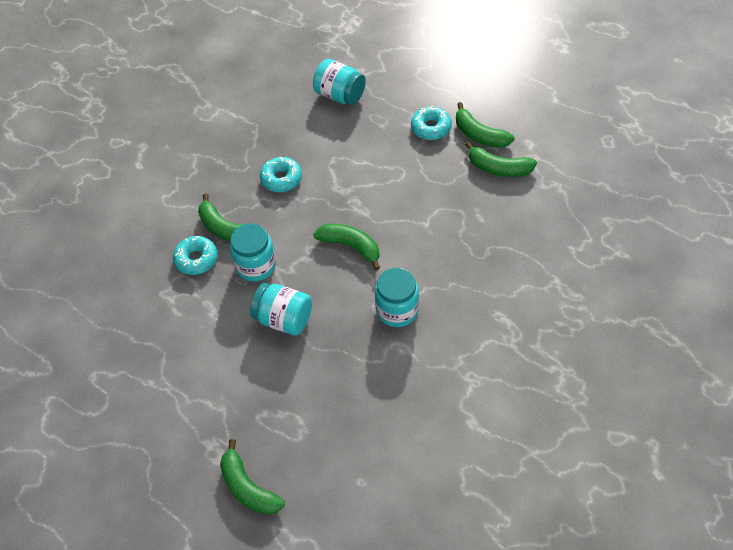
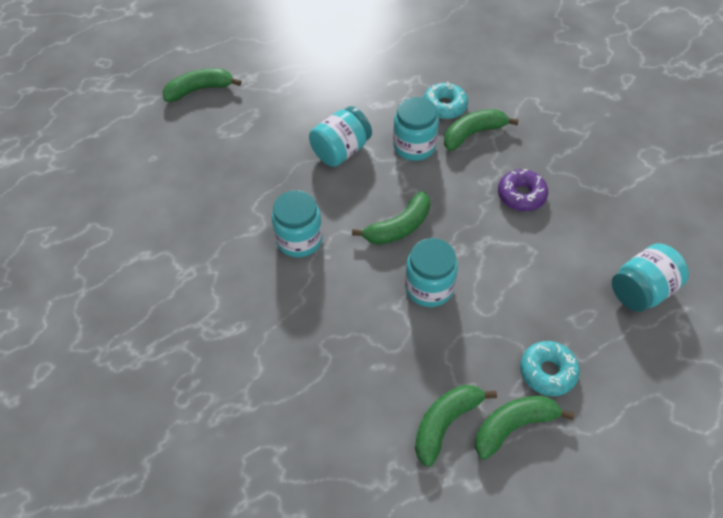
camera: 110 degrees right, 0 degrees up
(281, 179) = (521, 195): turquoise donut -> purple donut
(398, 209) = (429, 287): none -> turquoise jar

